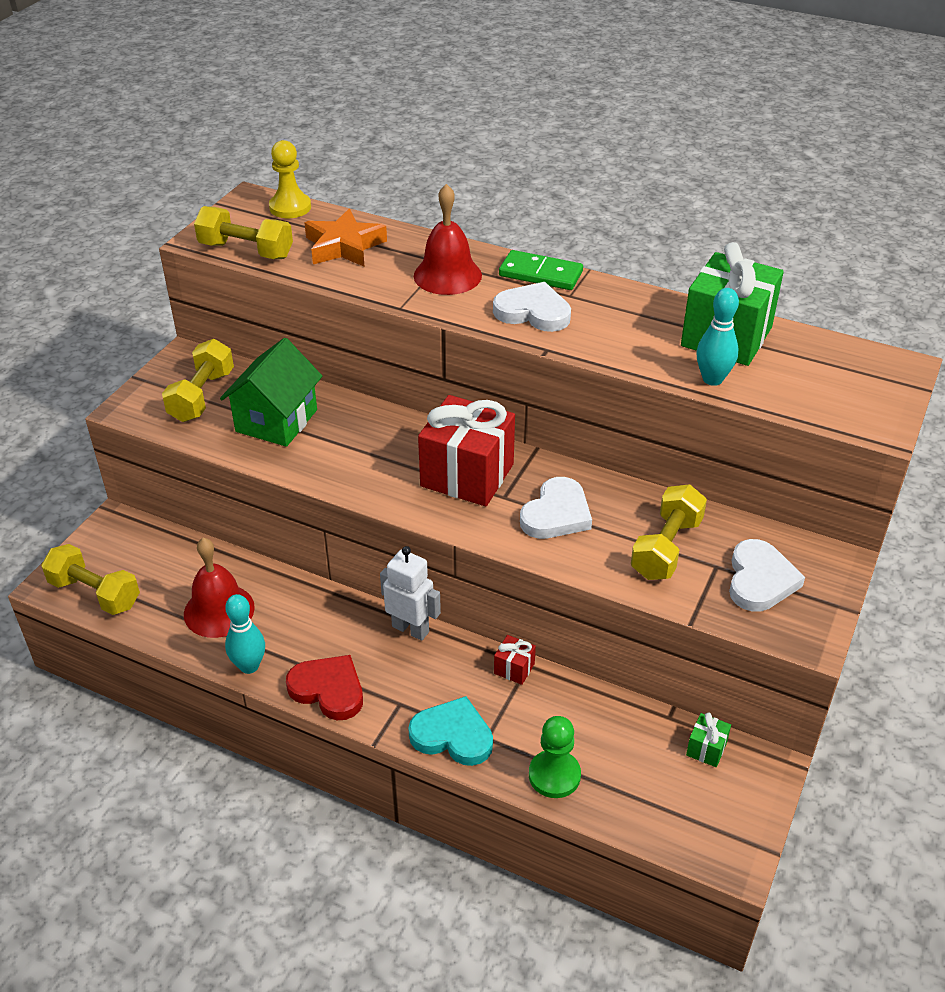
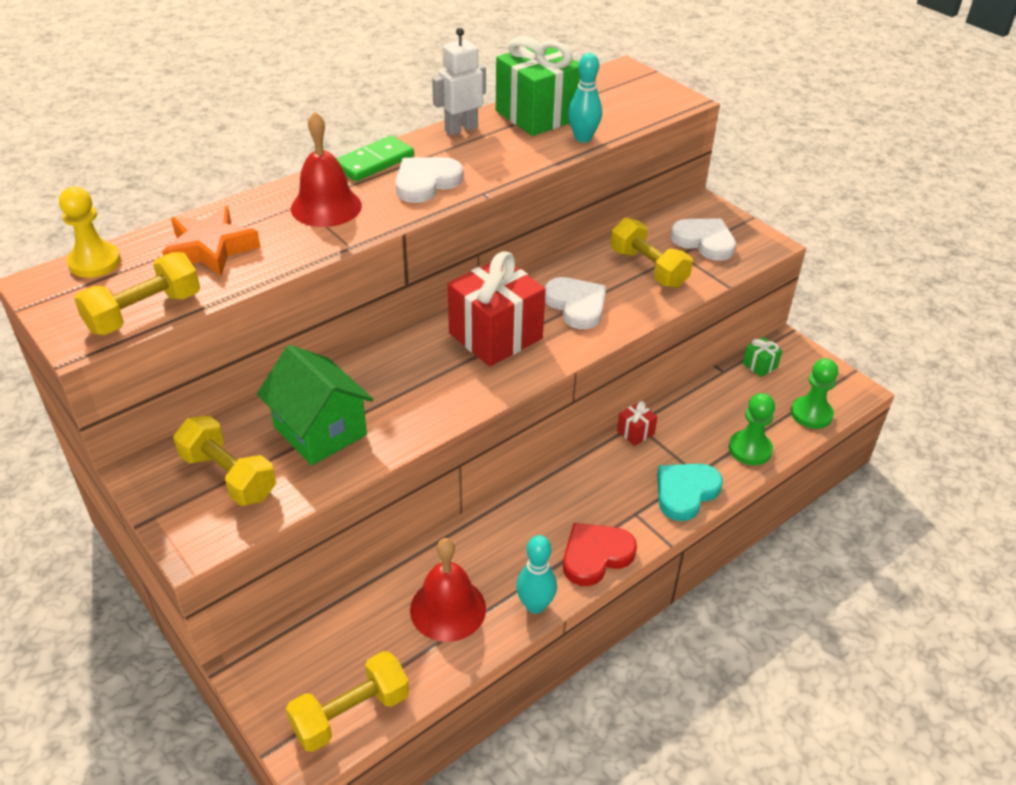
camera: 65 degrees left, 0 degrees up
(410, 629) = (556, 478): white robot -> white robot (461, 129)
(656, 821) = (811, 414): none -> green pawn

